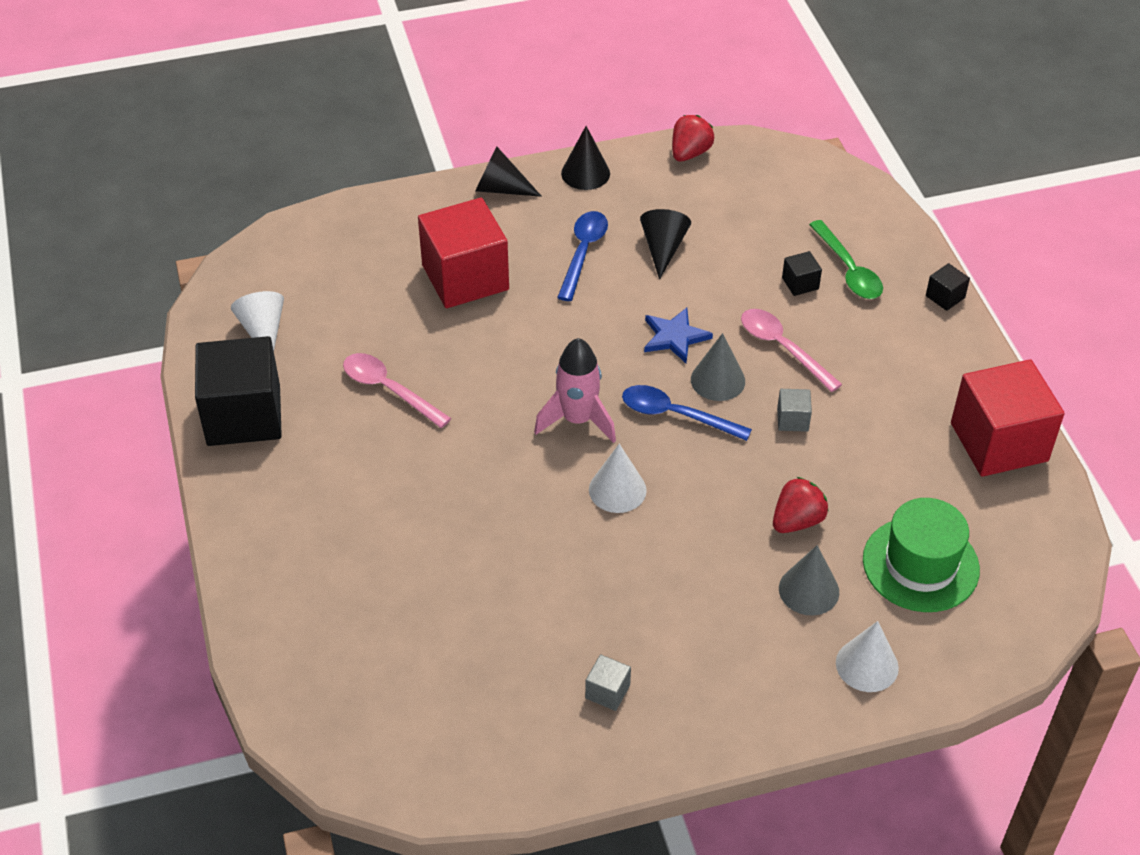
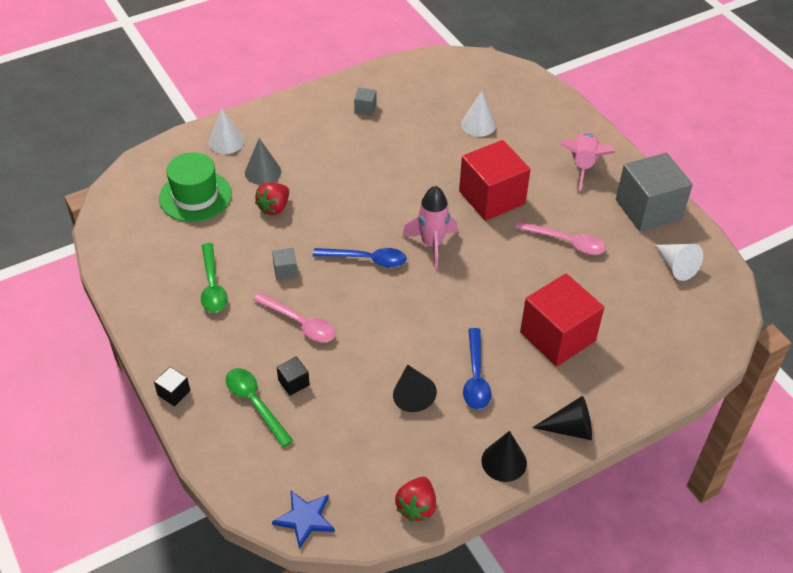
camera: 165 degrees right, 0 degrees up
(244, 415) = (648, 209): black cube -> grey cube
(294, 504) = (582, 165): none -> pink rocket
(617, 490) = (391, 206): white cone -> white cone (478, 125)
(674, 337) = (382, 317): blue star -> blue star (305, 519)
(718, 380) = (343, 289): grey cone -> none
(896, 417) = (212, 285): none -> green spoon
(999, 442) = (139, 281): red cube -> red cube (492, 197)

